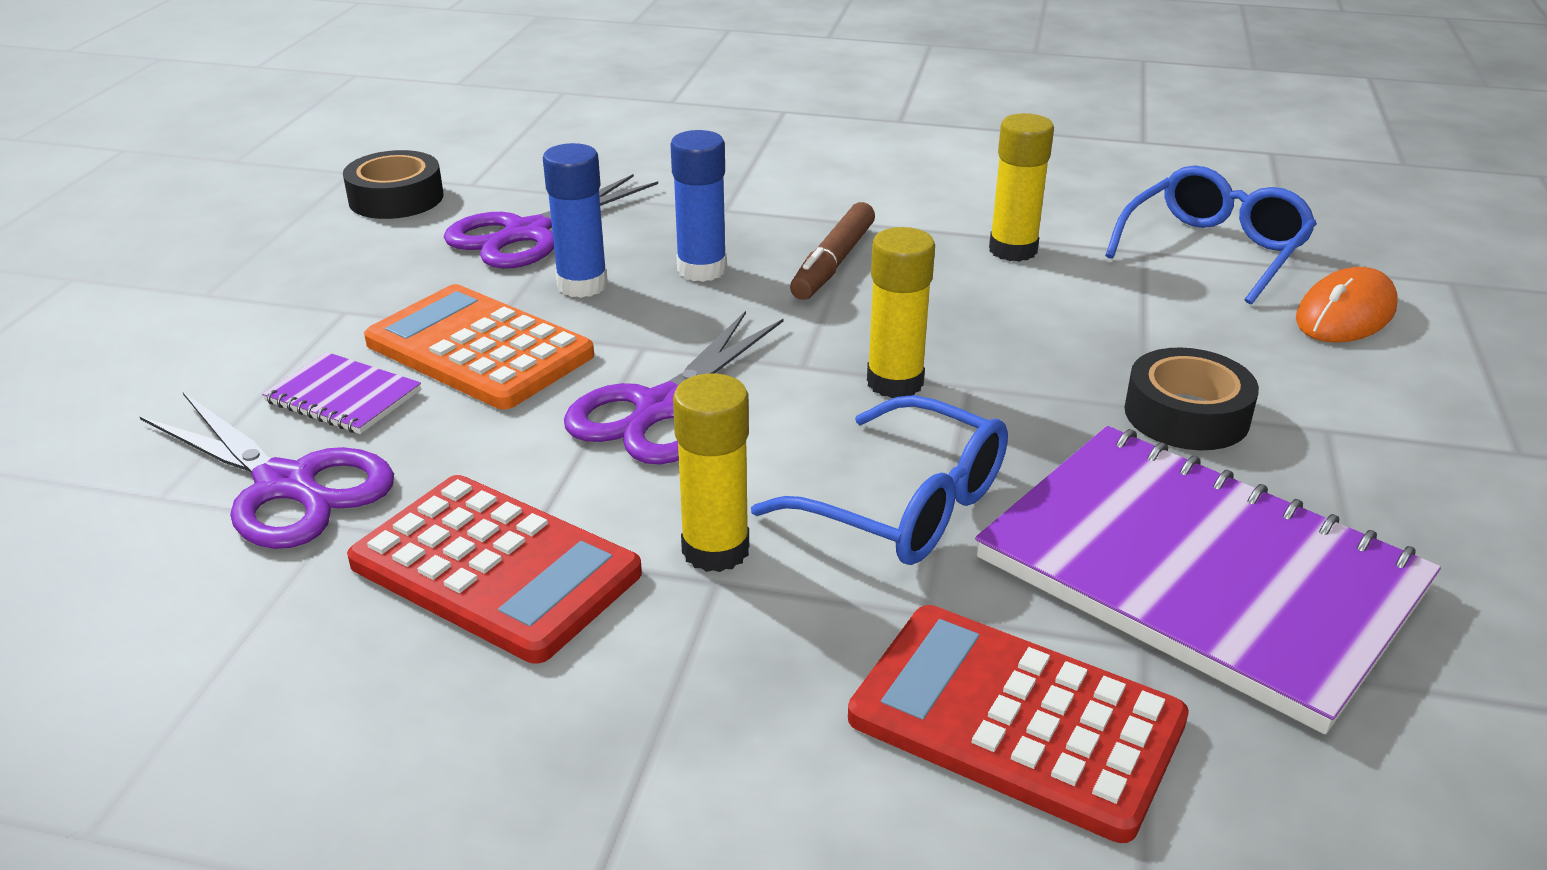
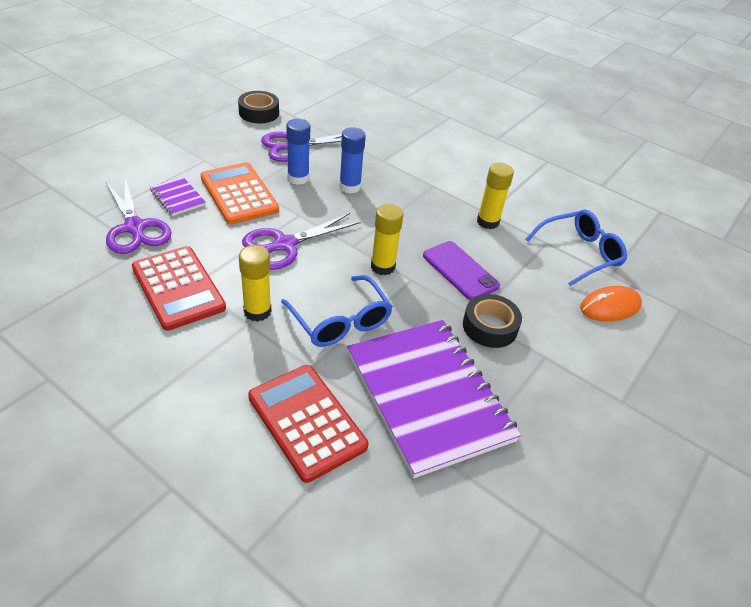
camera: 20 degrees right, 10 degrees up
(833, 263) = (405, 202): brown marker -> none
(1043, 342) = (460, 271): none -> purple phone

